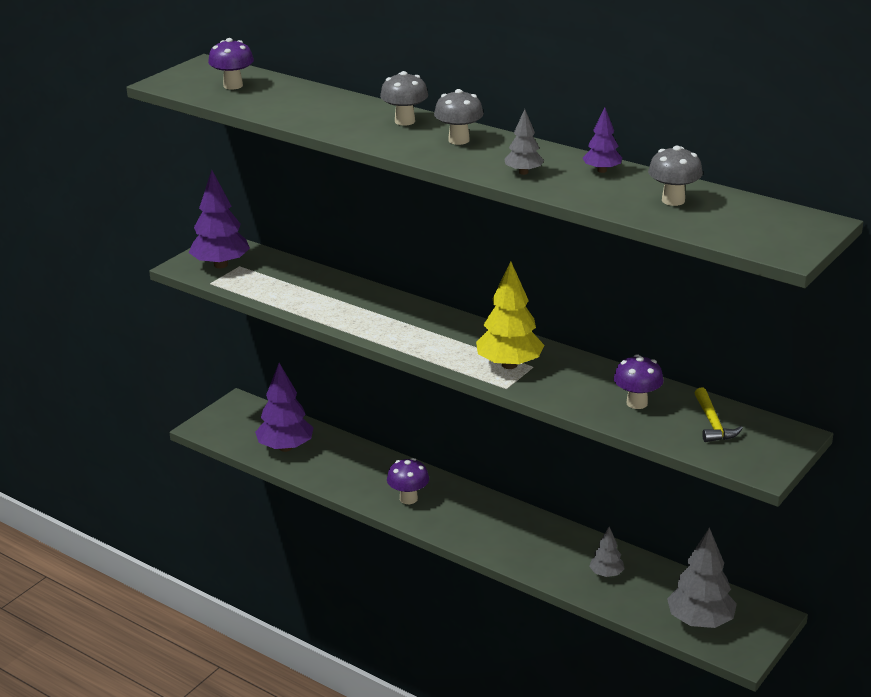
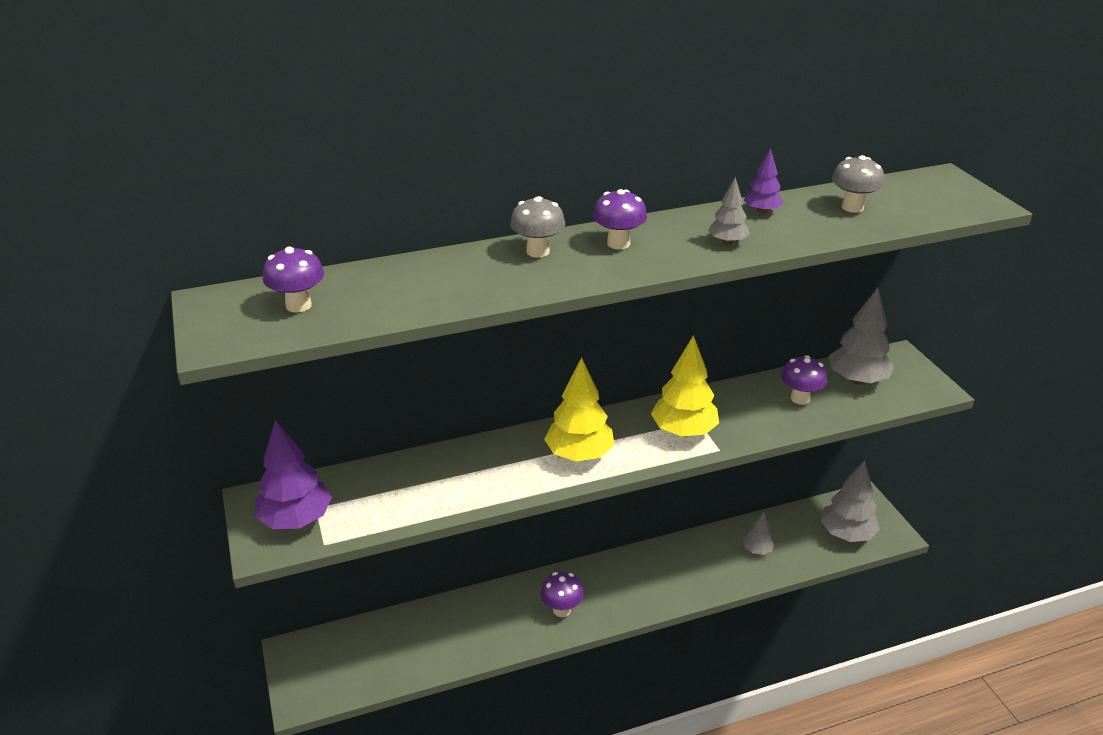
camera: 55 degrees left, 5 degrees up
(285, 447) = (402, 653): purple tree -> none
(418, 333) = (579, 455): none -> yellow tree
(459, 140) = (618, 243): grey mushroom -> purple mushroom
(712, 423) = (857, 380): yellow hammer -> grey tree

